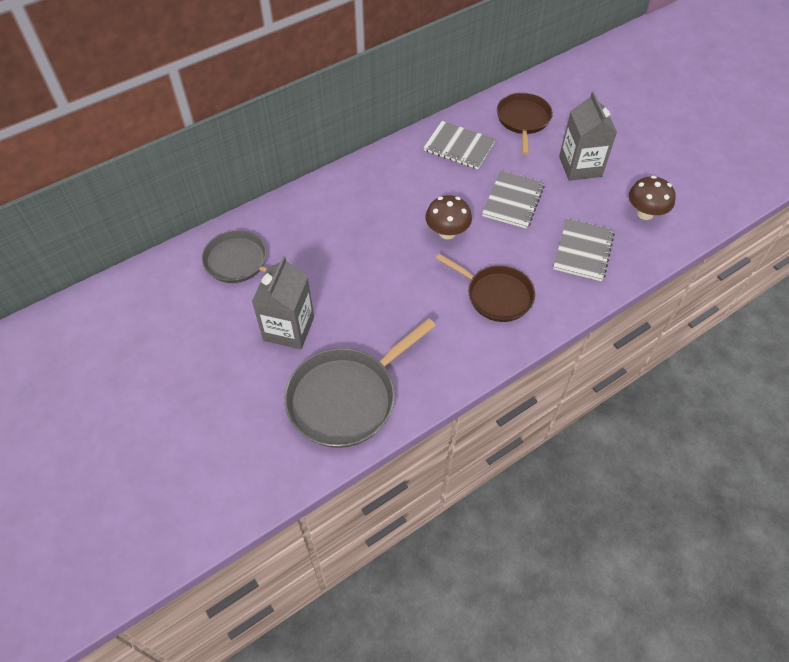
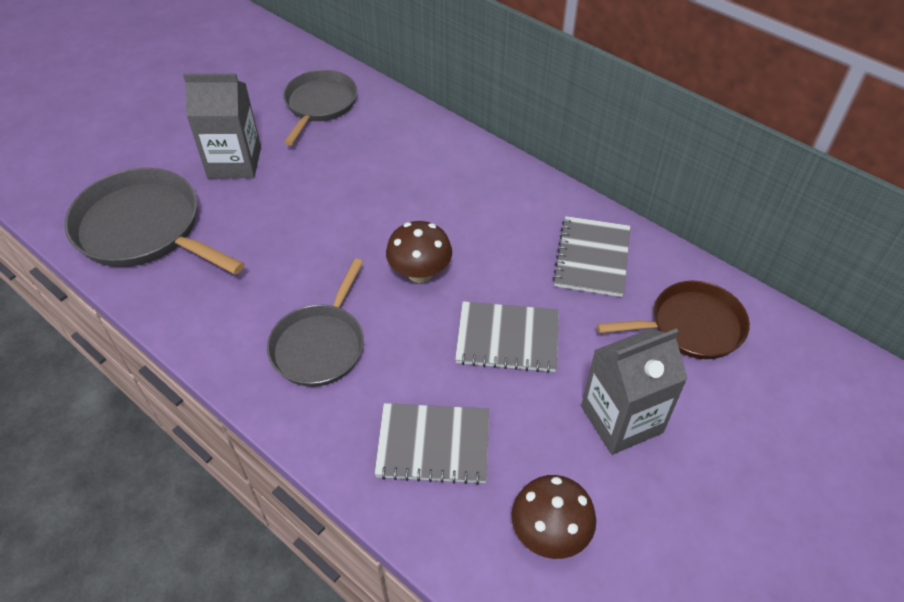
camera: 75 degrees right, 5 degrees down
(496, 295) = (320, 345): brown pan -> grey pan

